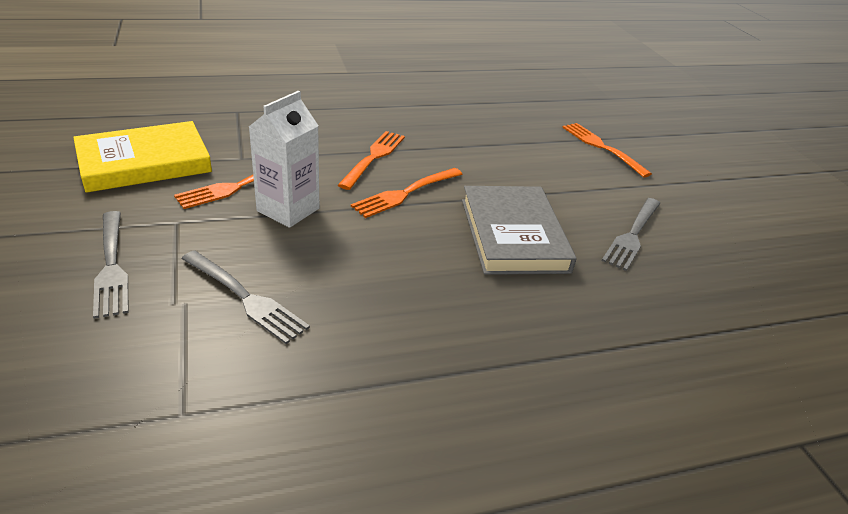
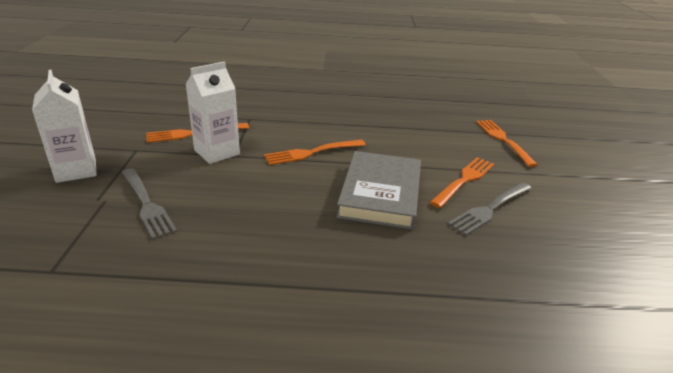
camera: 20 degrees right, 5 degrees down
(111, 266) = (76, 170): grey fork -> white carton
(144, 162) = (142, 111): yellow book -> none
(374, 157) = (304, 126): orange fork -> orange fork (464, 180)

